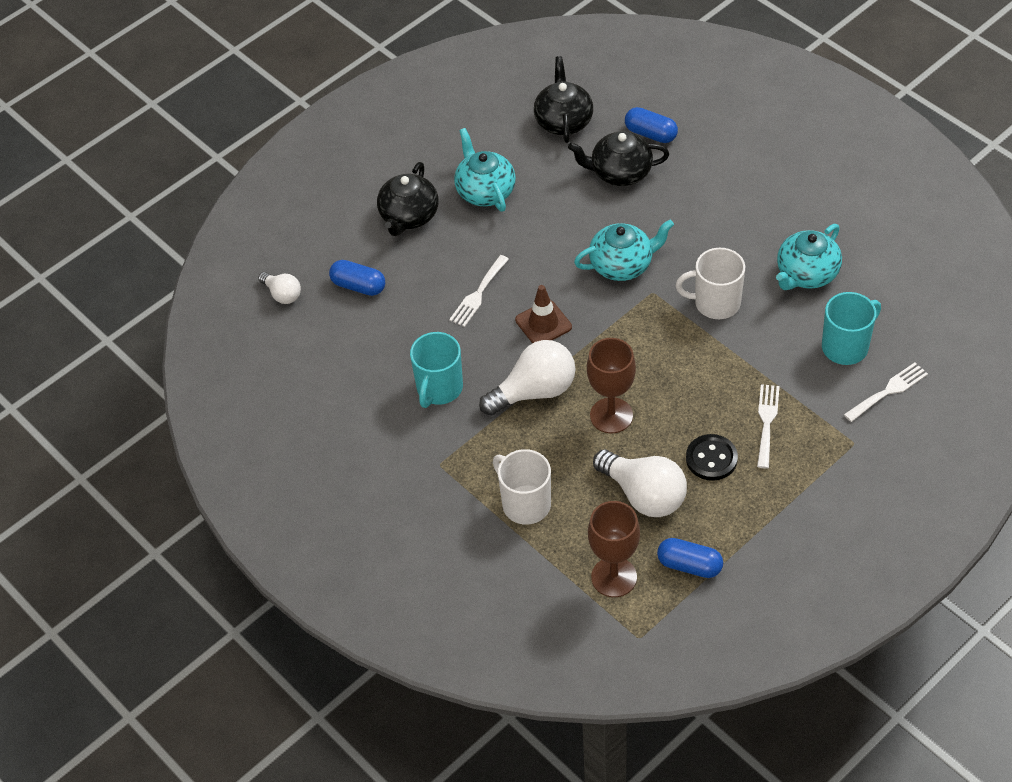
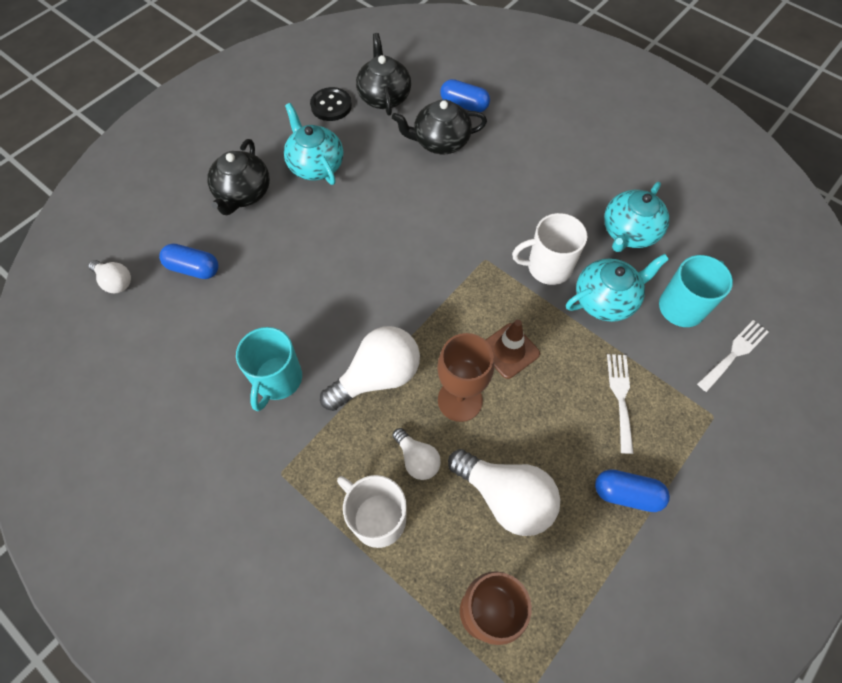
camera: 10 degrees left, 10 degrees up
(478, 294) = (314, 271): white fork -> none
(543, 323) = (381, 299): brown traffic cone -> brown traffic cone (509, 351)
(565, 461) = (417, 459): none -> white light bulb
(622, 265) = (452, 232): turquoise teapot -> turquoise teapot (605, 300)
(689, 565) = (568, 588): blue capsule -> blue capsule (627, 494)
(711, 459) = (571, 445): black button -> black button (331, 106)

